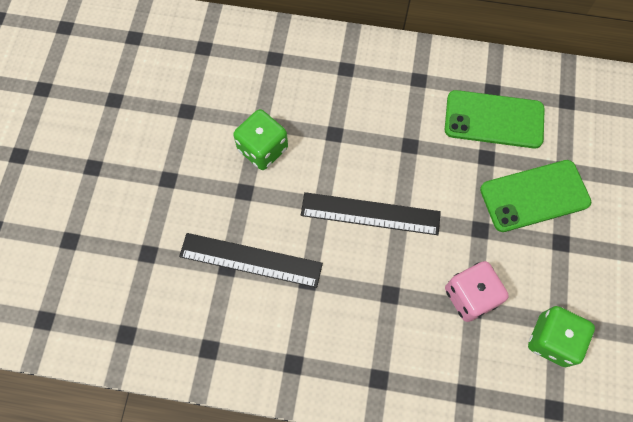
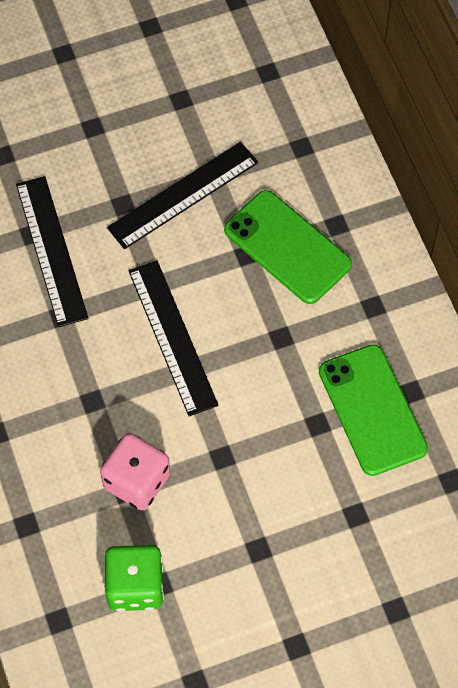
camera: 60 degrees right, 5 degrees down
(262, 149) = (183, 195): green dice -> black ruler
(534, 196) = (300, 496): green phone -> green phone (287, 247)

